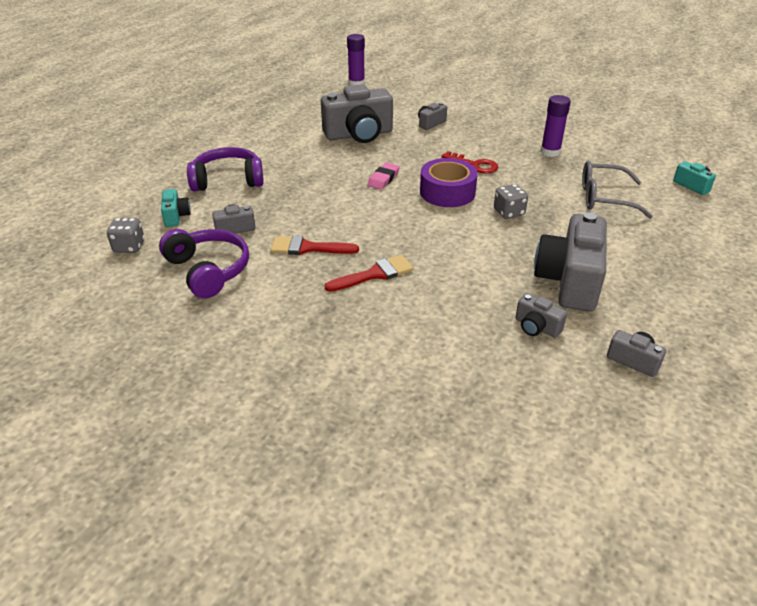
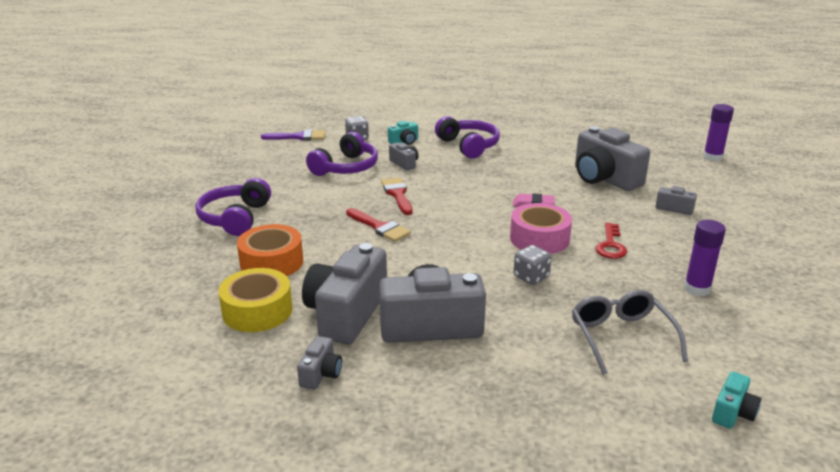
camera: 70 degrees right, 10 degrees down
(72, 293) = (299, 137): none -> purple brush
(280, 385) = (235, 218): none -> purple headphones
(413, 366) = (271, 262): none -> orange tape
(447, 192) = (539, 238): purple tape -> pink tape
(513, 391) = (257, 311): none -> yellow tape
(536, 327) = (346, 313): grey camera -> grey camera, size x2.17

